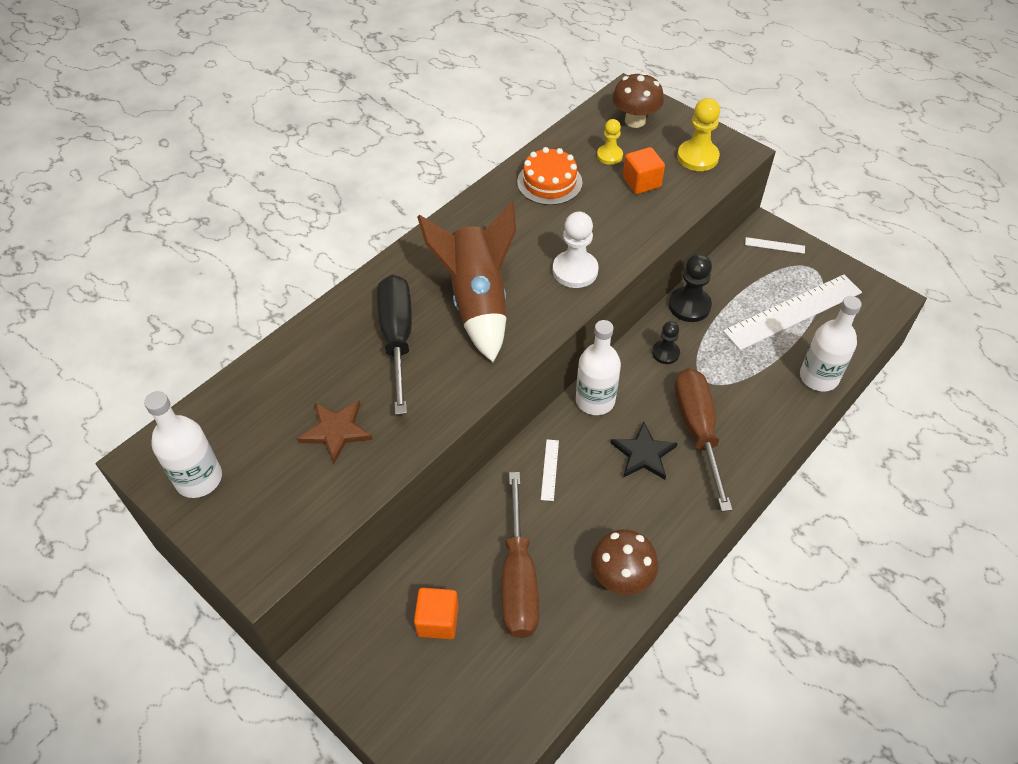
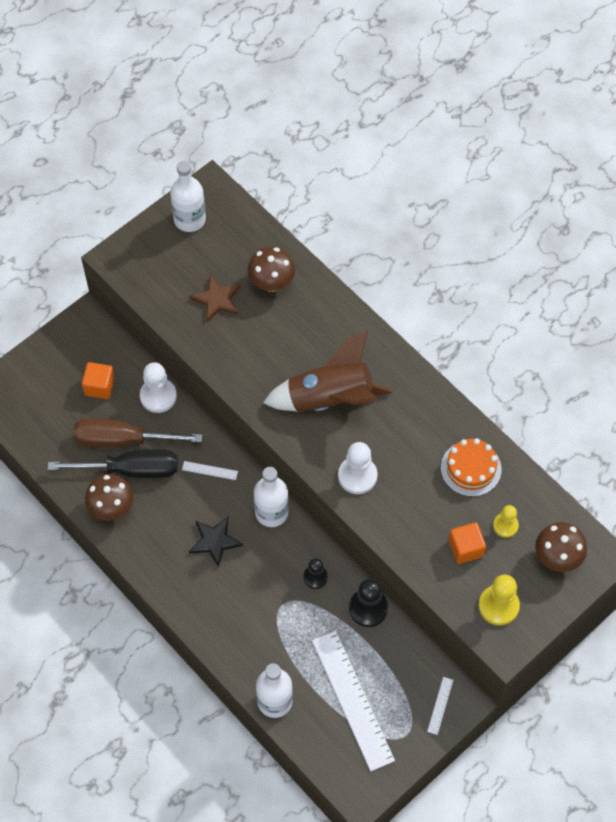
camera: 95 degrees right, 10 degrees up
(311, 373) = (271, 283): none -> brown mushroom
(397, 339) = (298, 340): black screwdriver -> black screwdriver (130, 470)
(448, 542) = (158, 396): none -> white pawn
(698, 431) = (231, 587): brown screwdriver -> none

